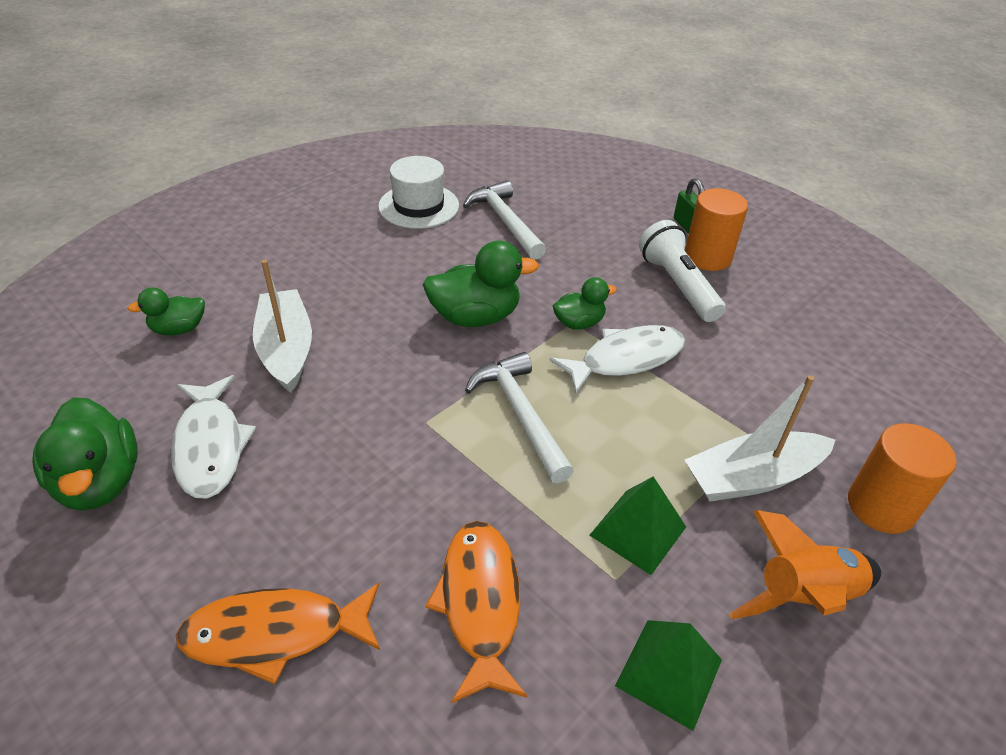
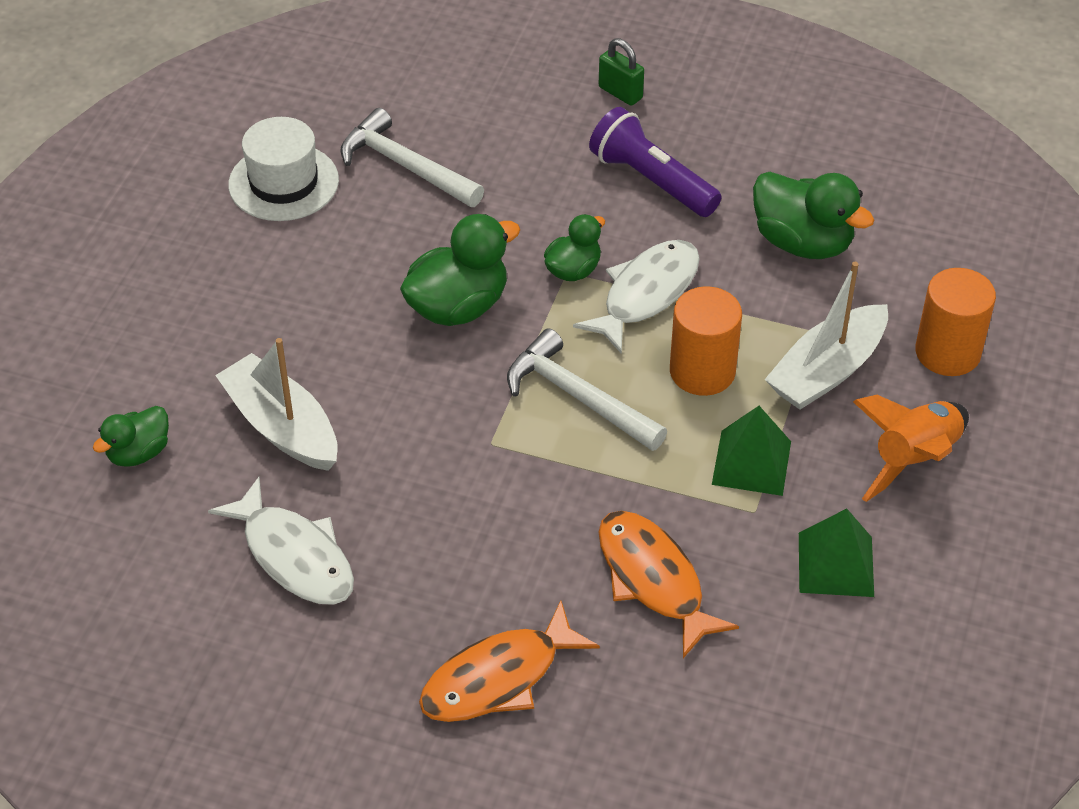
camera: 25 degrees left, 5 degrees up
(100, 482) = (216, 634): green duck -> green duck (802, 242)
(678, 285) = (651, 181): white flashlight -> purple flashlight
(707, 257) = (664, 129): orange cylinder -> orange cylinder (702, 371)

